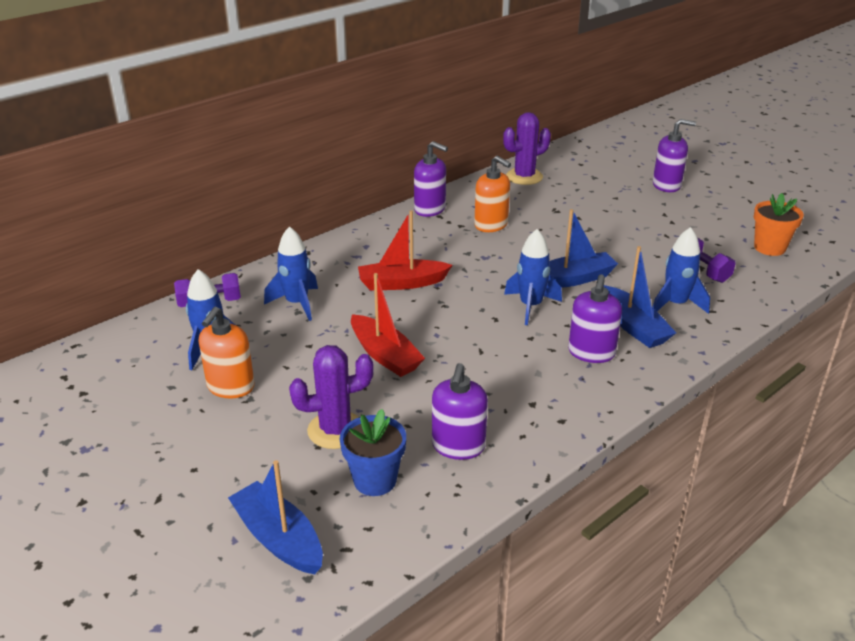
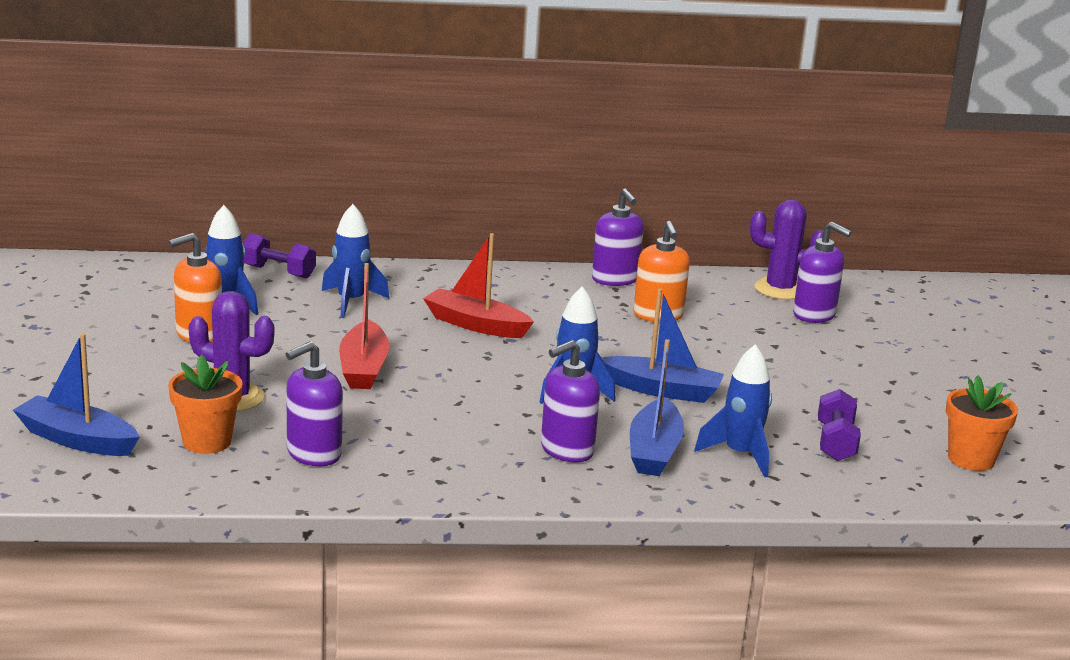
camera: 35 degrees right, 10 degrees down
(278, 538) = (77, 440): blue boat -> blue boat turned 60 degrees counterclockwise
(375, 480) = (207, 442): blue flower pot -> orange flower pot
(667, 185) = (953, 358): purple soap dispenser -> purple soap dispenser (814, 315)

